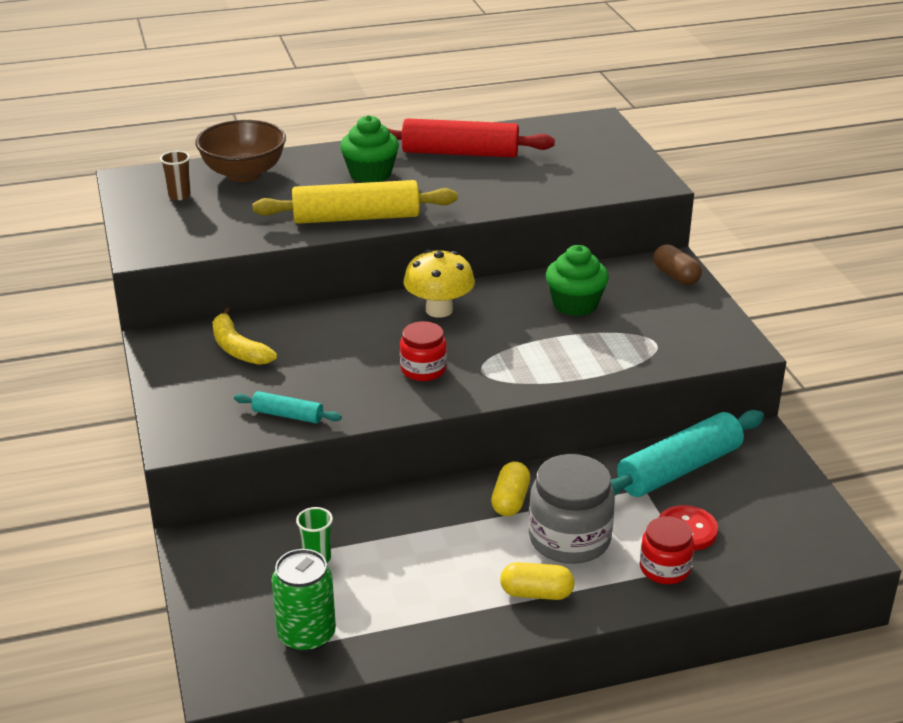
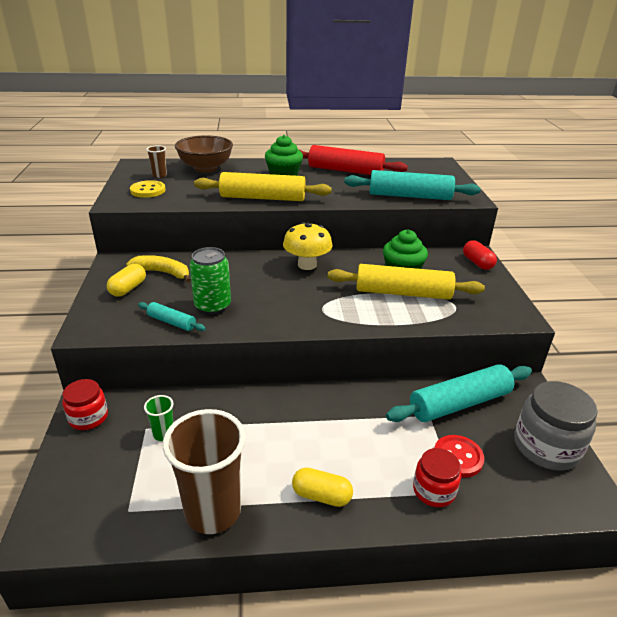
camera: 10 degrees right, 0 degrees up
(178, 225) = (148, 190): none -> yellow button
(238, 348) = (163, 273): yellow banana -> yellow banana turned 135 degrees clockwise
(306, 635) = (124, 502): green can -> green can (212, 306)
(415, 628) = (213, 511): none -> brown cup
(423, 369) = (281, 303): red jar -> red jar (88, 417)
(510, 500) = (324, 409): yellow capsule -> yellow capsule (128, 288)
(567, 188) = (409, 196): none -> turquoise rolling pin
(569, 539) = (361, 449): grey jar -> grey jar (546, 447)
(583, 334) = (403, 293): none -> yellow rolling pin
(676, 276) = (477, 263): brown capsule -> red capsule

